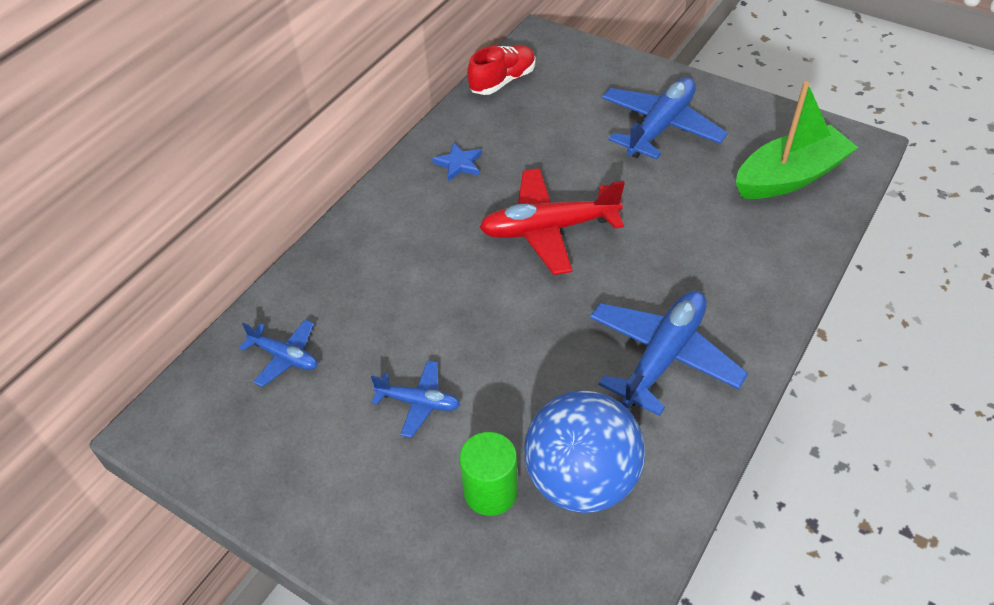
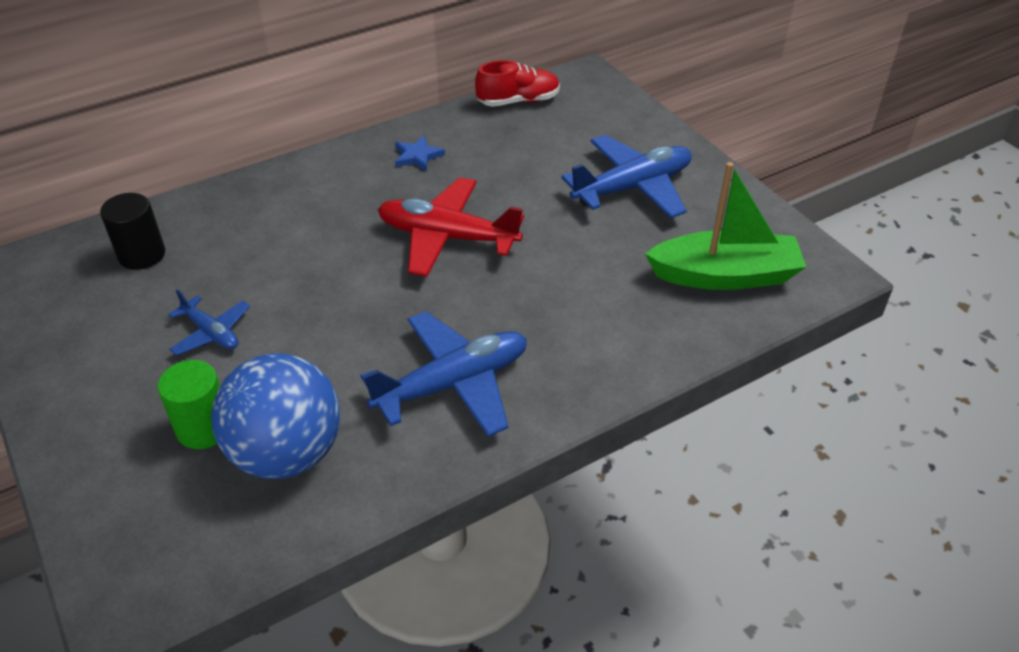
camera: 25 degrees right, 5 degrees down
(284, 357) = (142, 255): blue plane -> black cylinder

